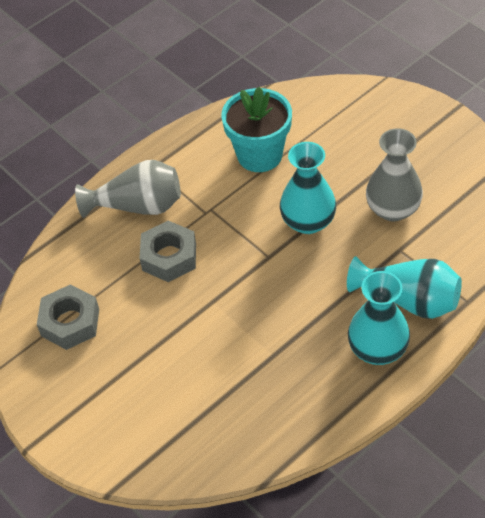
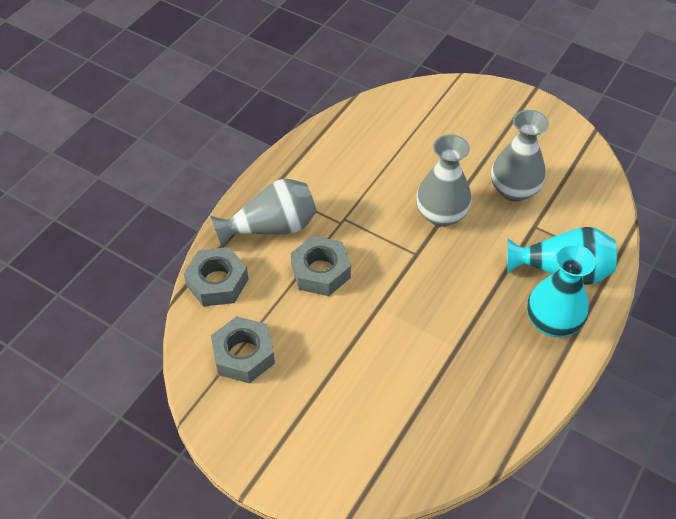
camera: 20 degrees left, 0 degrees up
(69, 249) = (217, 282): none -> grey nut
(259, 155) = (372, 160): turquoise flower pot -> none
(308, 221) = (441, 214): turquoise vase -> grey vase

